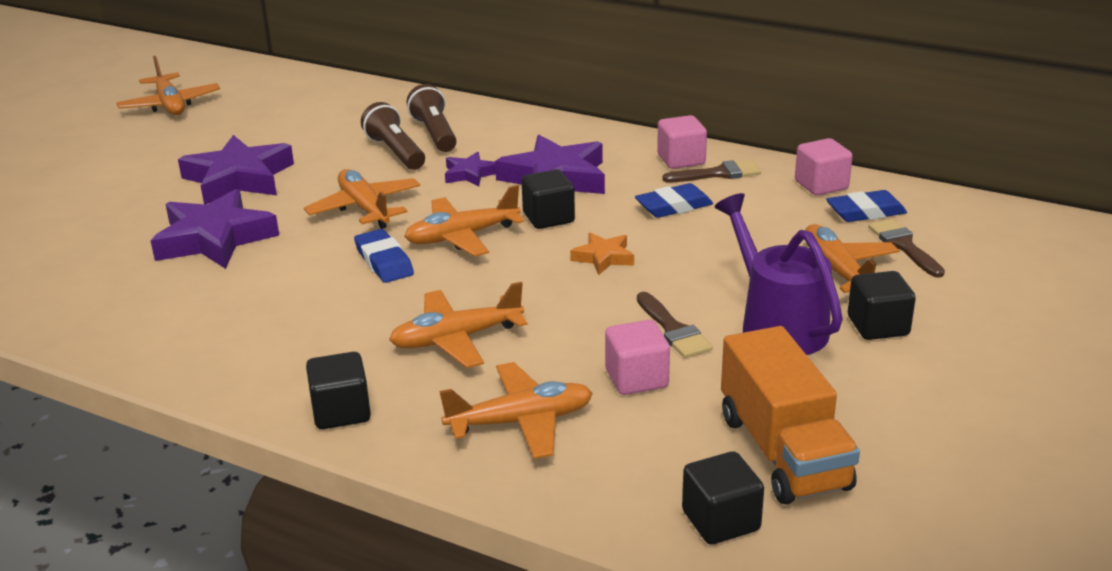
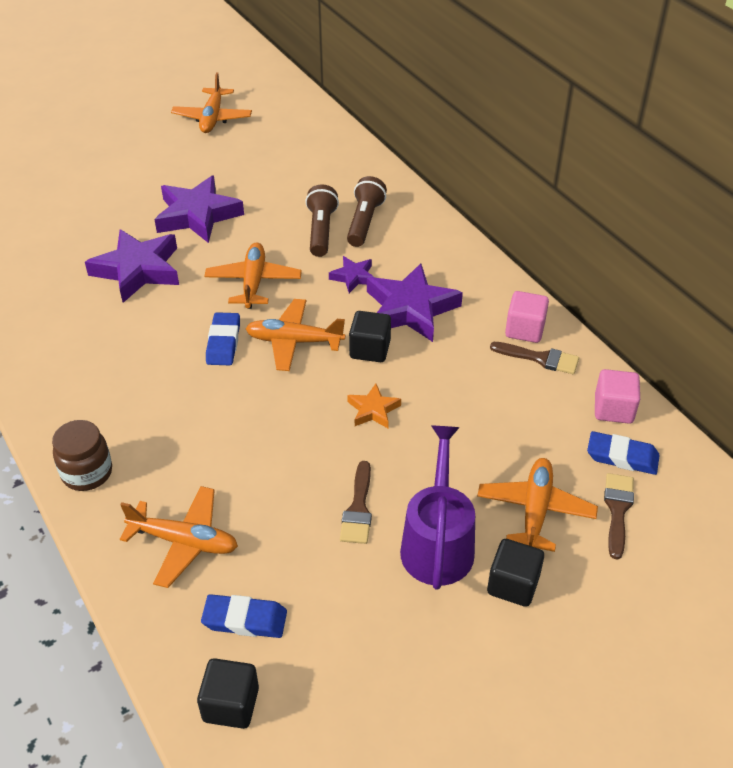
camera: 30 degrees right, 15 degrees up
(341, 412) = (87, 473): black cube -> brown jar
(456, 339) = (208, 442): orange plane -> none
(636, 378) = (291, 543): pink cube -> none
(673, 206) = (473, 379): blue eraser -> blue eraser (245, 619)
(783, 452) = (328, 668): orange truck -> none

